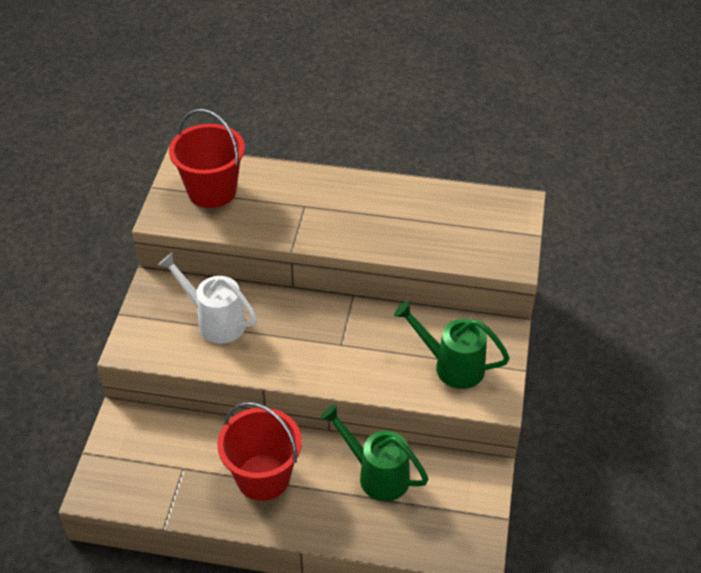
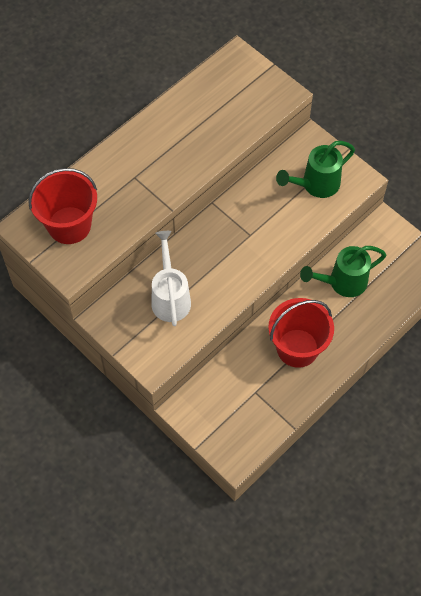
camera: 55 degrees left, 15 degrees up
(215, 321) = (170, 298): white watering can -> white watering can turned 105 degrees clockwise

